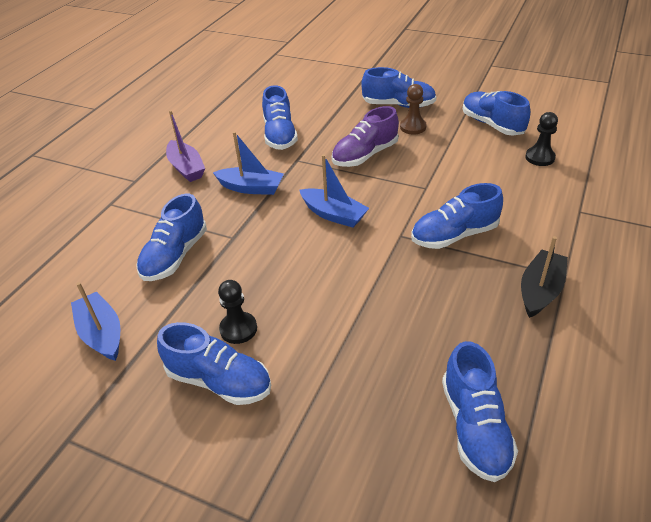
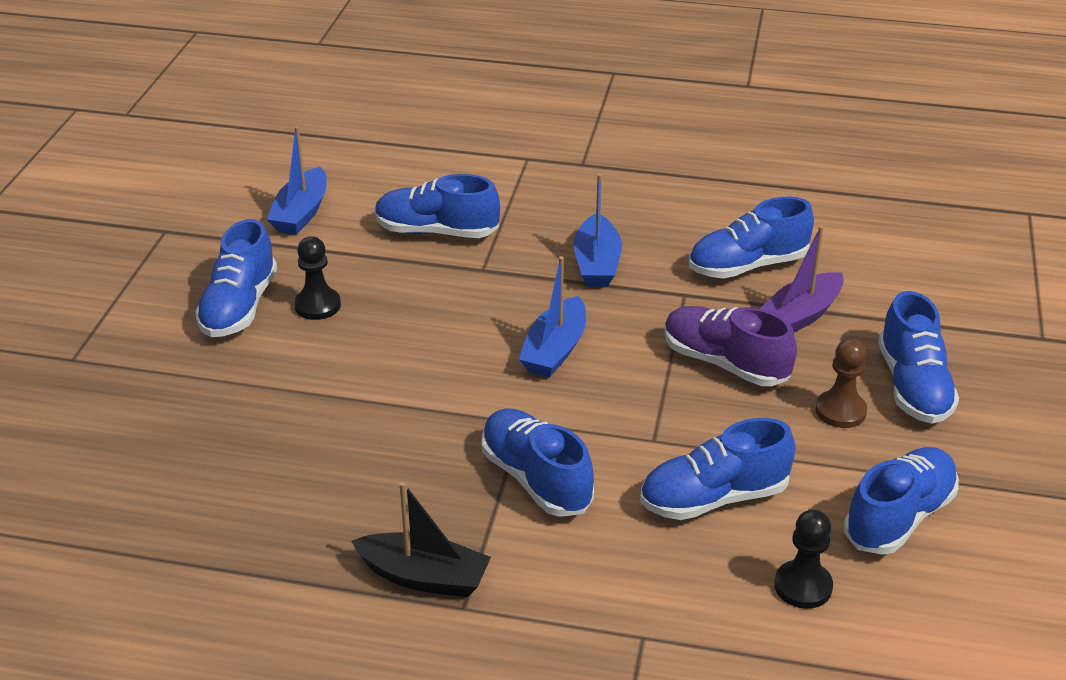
camera: 75 degrees right, 5 degrees down
(102, 334) = (301, 213): blue boat -> blue boat turned 150 degrees clockwise
(186, 168) = (626, 198): purple boat -> purple boat (800, 316)
(475, 427) = (178, 512): blue shoe -> blue shoe (714, 498)

